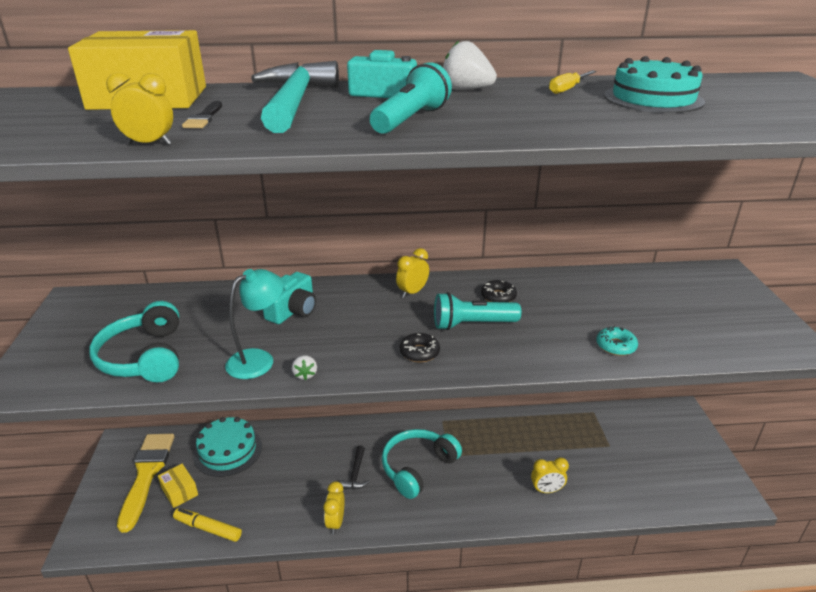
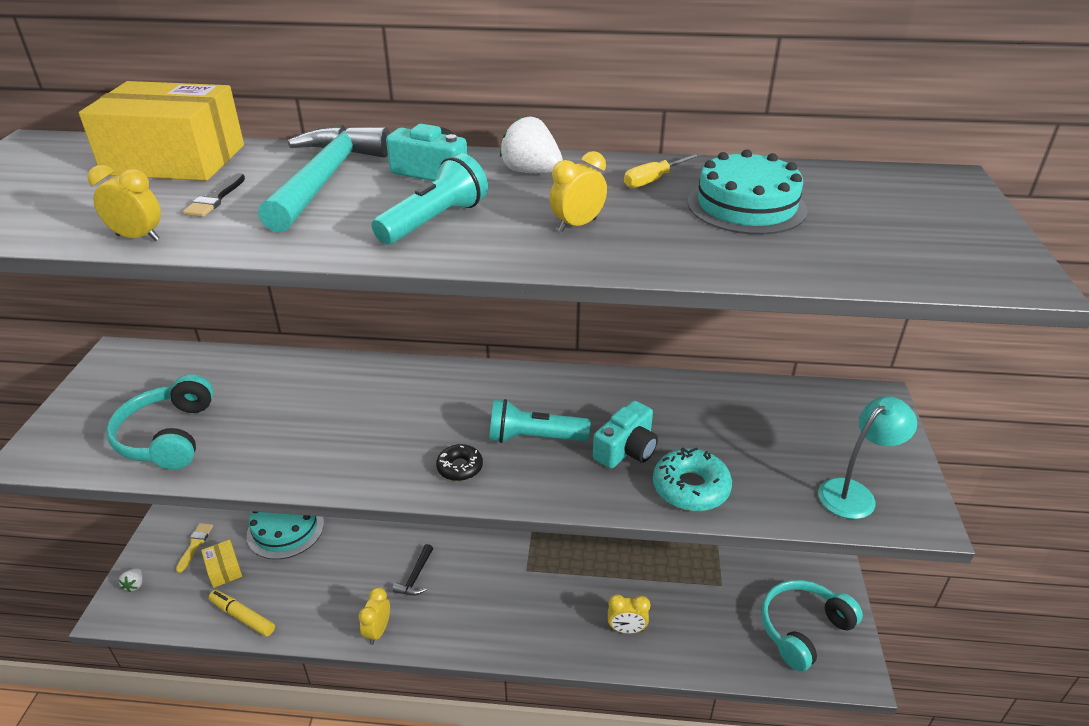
camera: 10 degrees right, 5 degrees up
(146, 474) = (195, 544): yellow brush -> yellow brush, size x0.46
(259, 359) = (283, 454): turquoise lamp -> turquoise lamp (854, 493)
(293, 311) = (341, 396): turquoise camera -> turquoise camera (626, 449)
(305, 375) = (325, 480): white strawberry -> white strawberry (134, 585)
(412, 292) = (482, 386): yellow clock -> yellow clock (577, 225)
(417, 467) = (487, 579): turquoise headphones -> turquoise headphones (803, 629)
(498, 296) = (580, 403): black donut -> none
(615, 346) = (690, 488): turquoise donut -> turquoise donut, size x1.63

